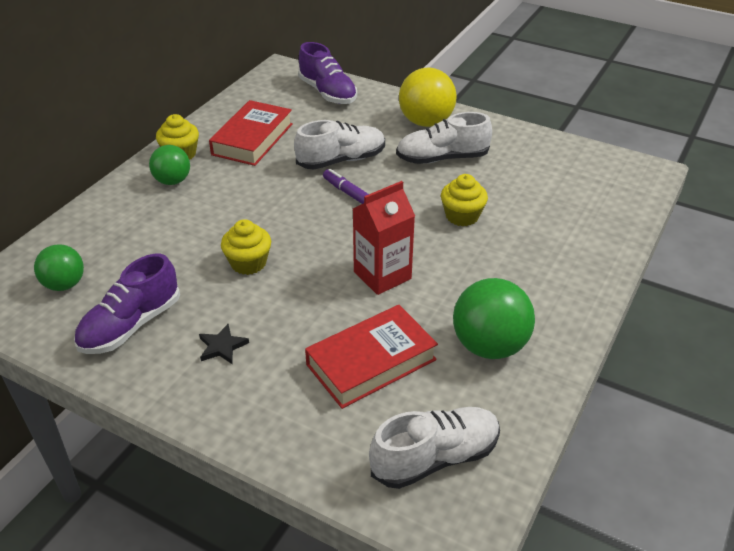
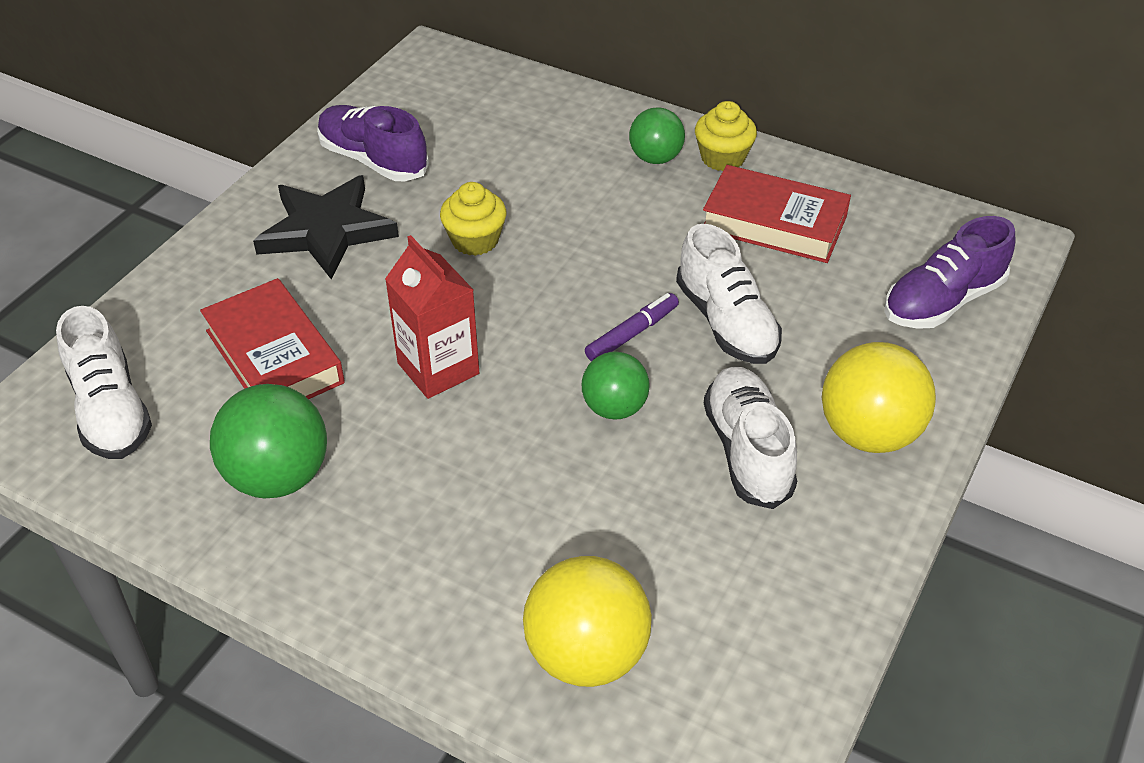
camera: 90 degrees right, 5 degrees up
(64, 284) = (448, 104): green ball -> green ball (614, 408)
(222, 346) = (326, 230): black star -> black star, size x2.33
(462, 216) = (577, 467): yellow cupcake -> none
(588, 213) = (586, 654): none -> yellow ball

